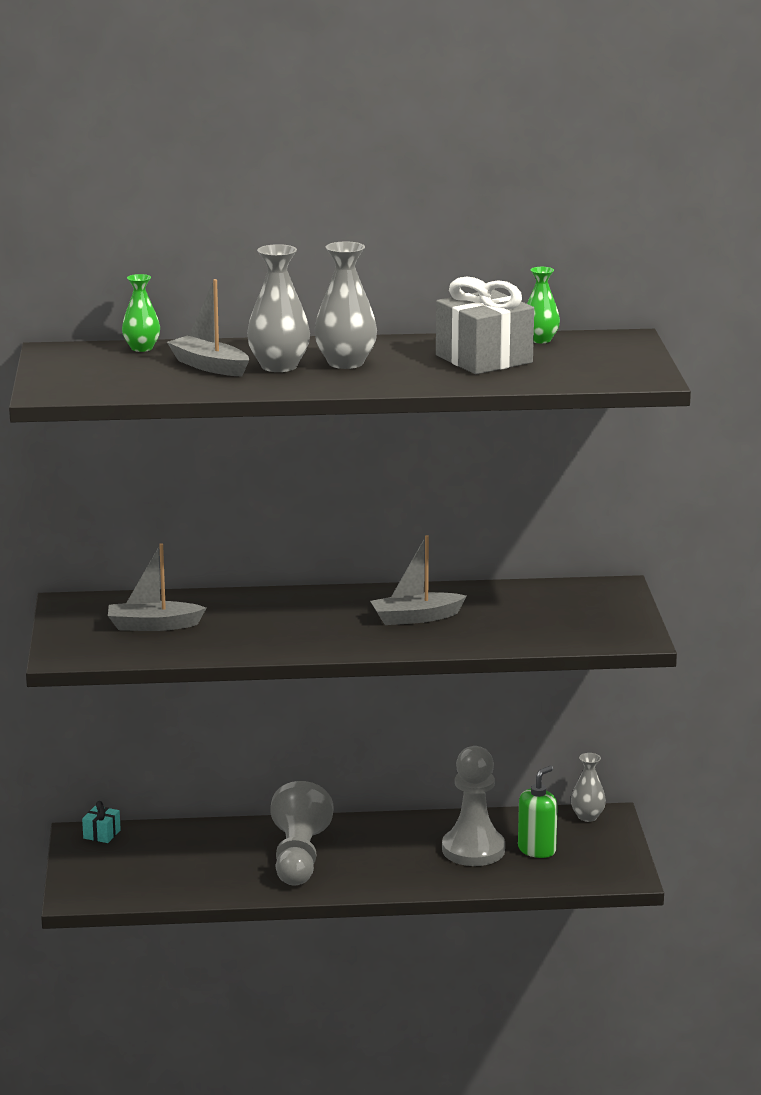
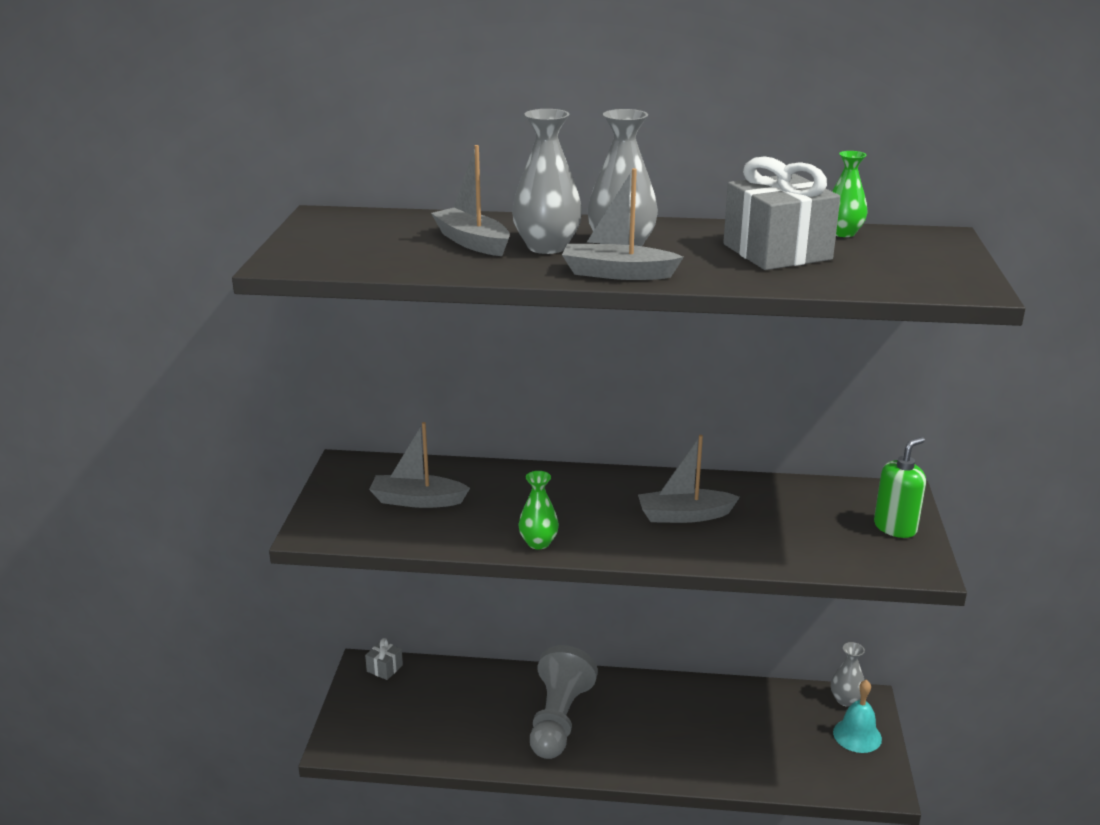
camera: 10 degrees right, 5 degrees up
(102, 834) = (384, 668): turquoise gift -> grey gift
(141, 348) = (413, 218): green vase -> green vase (538, 543)
(349, 384) = (617, 273): none -> grey boat
(473, 850) = (729, 730): grey pawn -> none
(537, 850) = (792, 738): green soap dispenser -> green soap dispenser (895, 527)
(600, 842) = (857, 735): none -> turquoise bell

